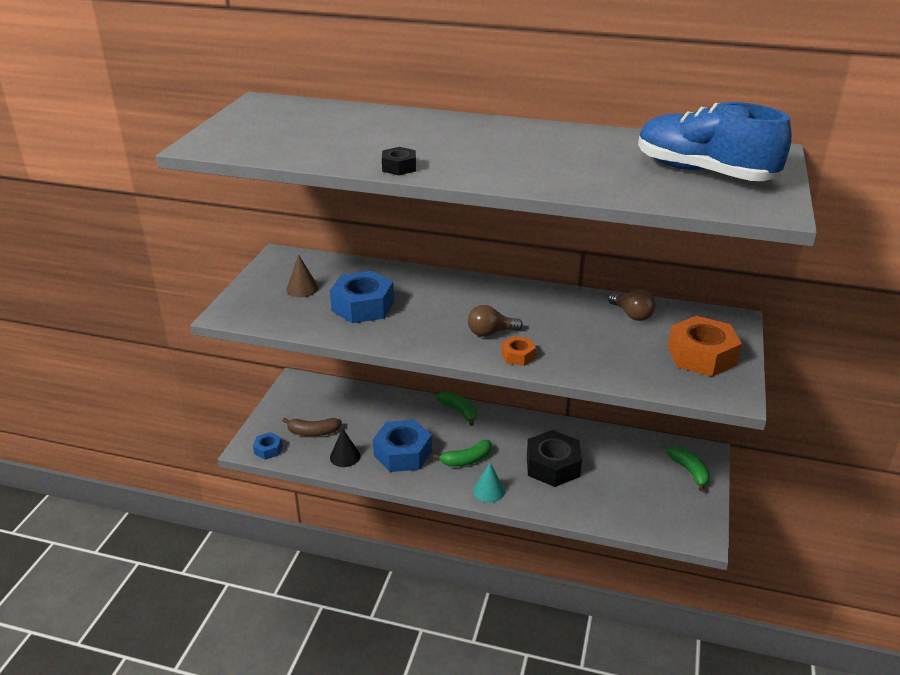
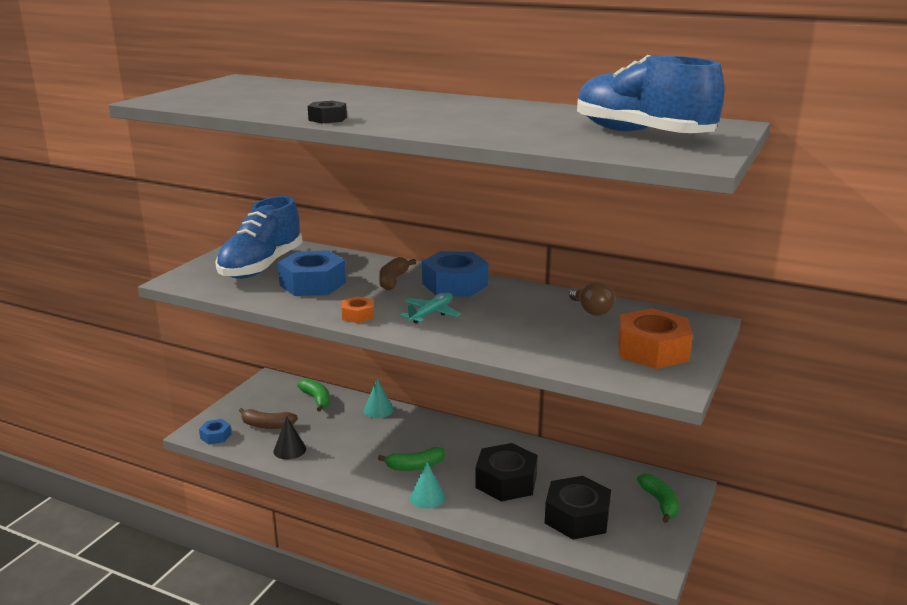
camera: 10 degrees right, 10 degrees down
(302, 288) = (261, 266): brown cone -> blue shoe
(402, 453) = (350, 453): blue nut -> blue nut (454, 284)
(412, 404) = (378, 410): none -> turquoise cone
(437, 295) = (393, 280): none -> brown banana
(459, 411) = (424, 421): green banana -> green banana (316, 399)
(490, 333) = (431, 314): brown light bulb -> turquoise plane
(518, 356) = (449, 334): orange nut -> orange nut (358, 315)
(624, 494) = (577, 517): none -> black nut

